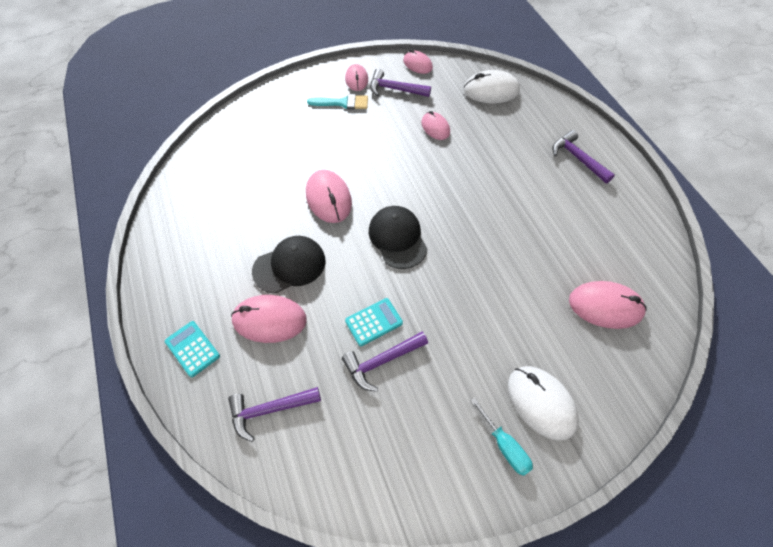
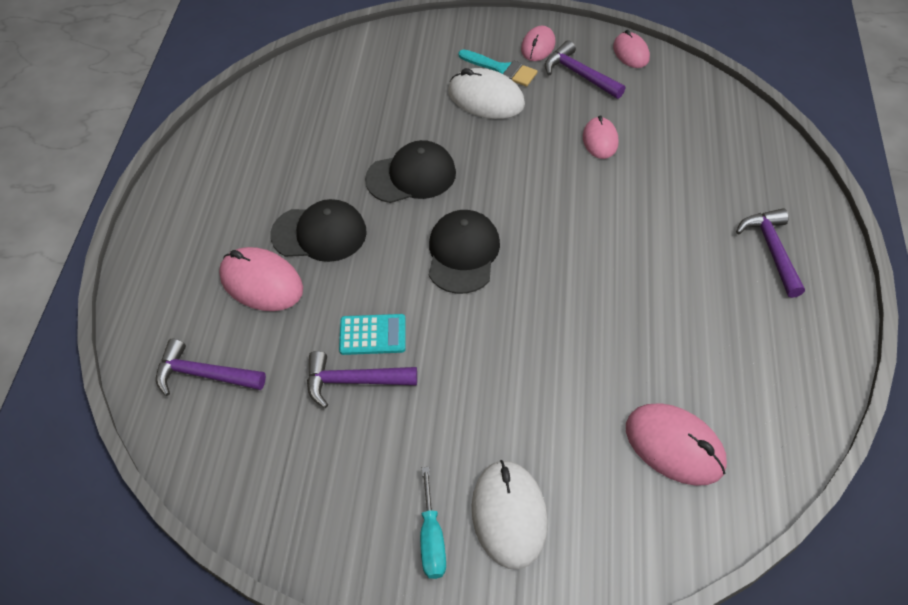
camera: 30 degrees right, 5 degrees down
(192, 349) = (166, 277): turquoise calculator -> none
(328, 198) = (411, 176): pink mouse -> black cap
(491, 90) = (709, 119): white mouse -> white mouse (486, 98)

